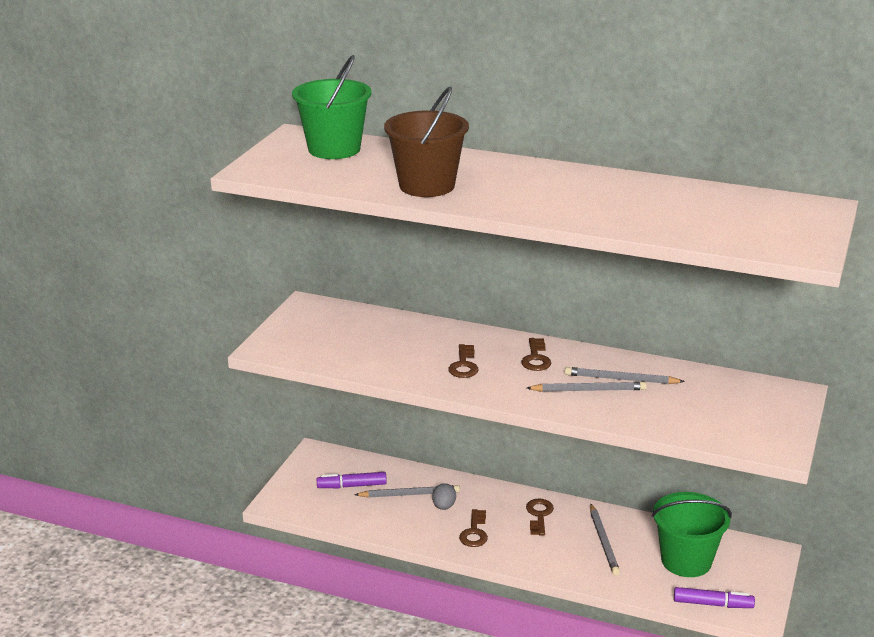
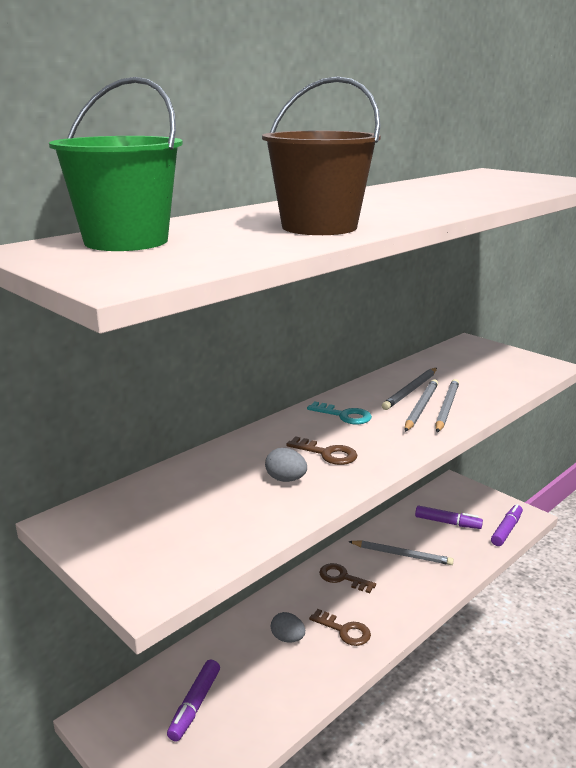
camera: 65 degrees left, 5 degrees down
(409, 494) = (247, 658): grey pencil -> grey pencil (446, 408)
(412, 358) = (286, 479): none -> grey egg
(536, 358) = (344, 415): brown key -> turquoise key
(686, 561) = (447, 523): green bucket -> purple marker

